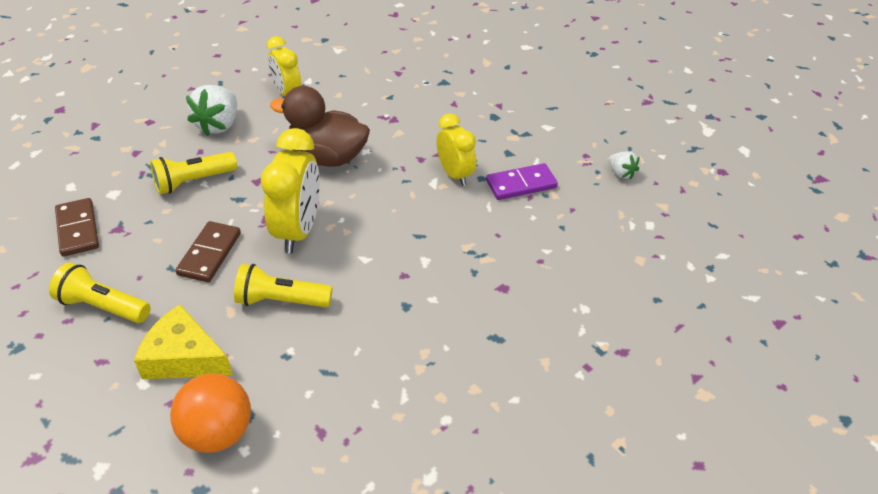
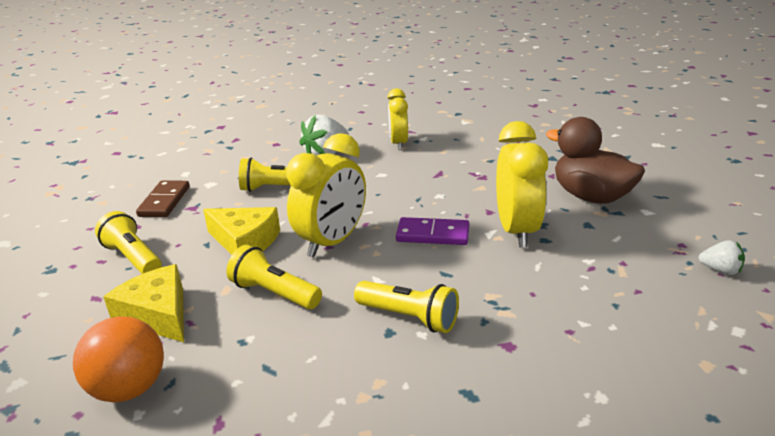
camera: 30 degrees right, 15 degrees down
(210, 254) = (245, 241): brown domino -> yellow cheese
(327, 157) = (400, 193): brown duck -> brown duck (591, 197)
(414, 287) = (409, 317): none -> yellow flashlight
(455, 174) = (516, 231): yellow clock -> yellow clock, size x1.54
(521, 184) = (587, 254): purple domino -> purple domino (433, 234)
(621, 173) = (720, 270): white strawberry -> white strawberry turned 60 degrees counterclockwise

